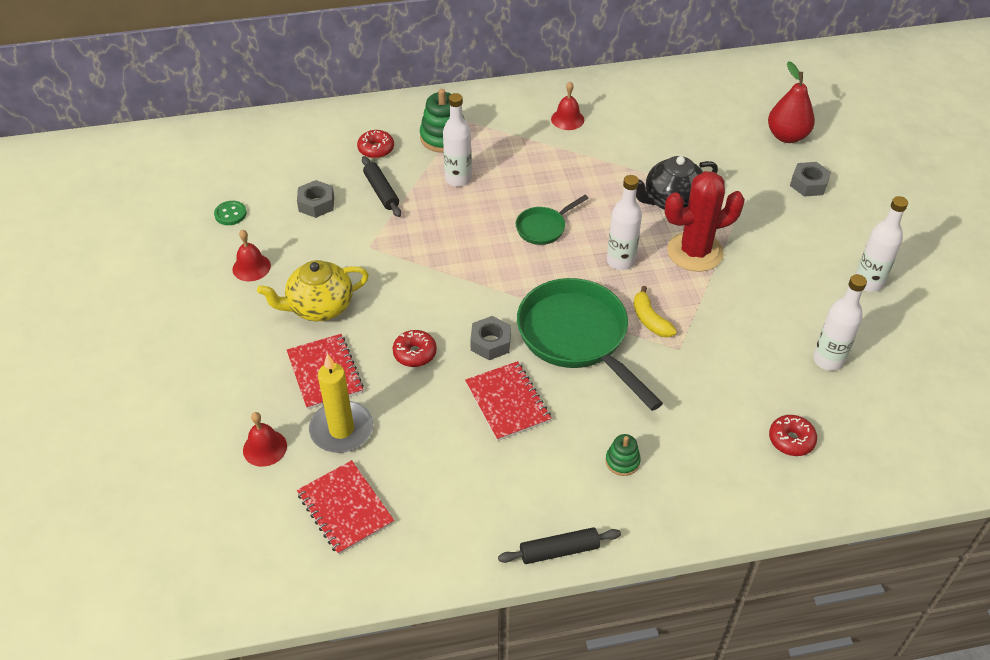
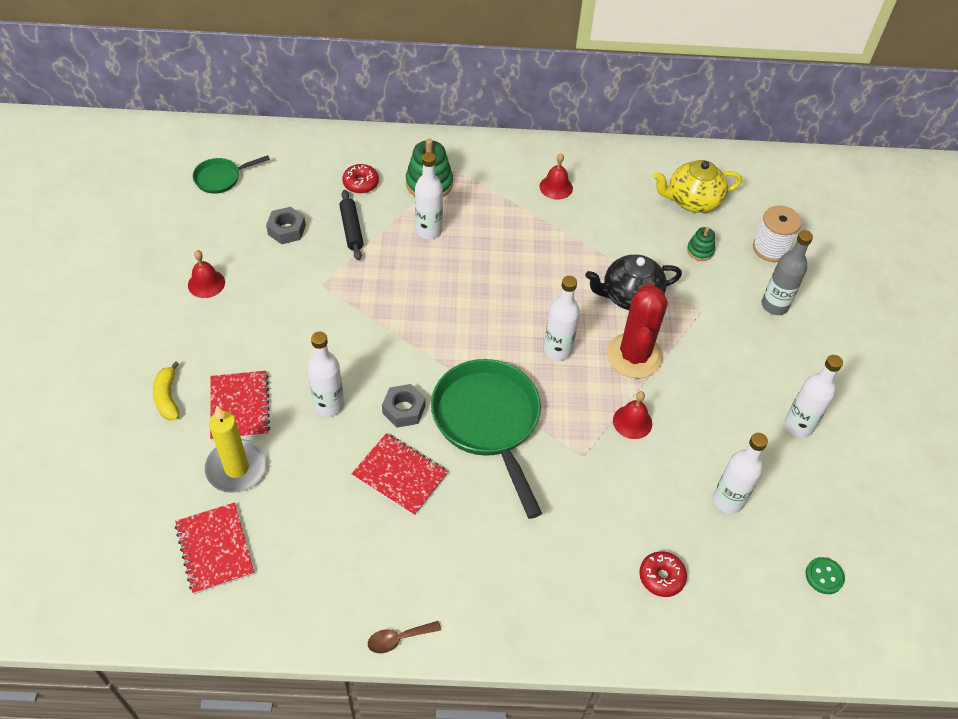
camera: 10 degrees right, 5 degrees up
(230, 214) = (204, 224): green button -> green button (824, 576)
(265, 448) = (161, 471): red bell -> red bell (632, 422)
(319, 307) = (256, 338): yellow teapot -> yellow teapot (692, 201)
(415, 353) = (329, 405): red donut -> white bottle
(508, 402) = (400, 475): red notebook -> red notebook turned 45 degrees counterclockwise
(543, 228) = (494, 299): green pan -> green pan (221, 178)
(559, 550) = (398, 639): black rolling pin -> brown spoon
(622, 461) = (489, 561): green stacking toy -> green stacking toy (700, 251)
(650, 320) = (565, 419): yellow banana -> yellow banana (167, 397)
(695, 252) = (634, 356): red cactus -> red cactus turned 75 degrees counterclockwise
(787, 136) = (770, 248): red pear -> white spool
(808, 184) = (774, 305): grey nut -> grey bottle

